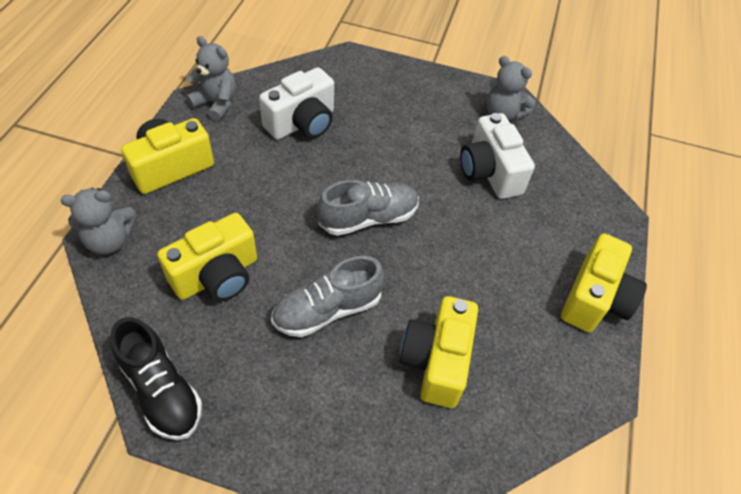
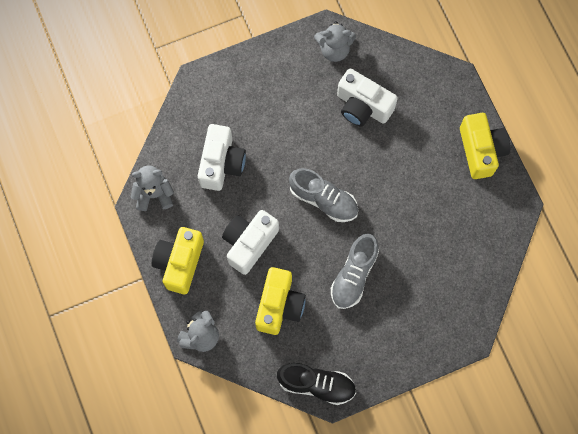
camera: 35 degrees left, 20 degrees up
(253, 199) = (249, 243): none -> white camera
(369, 218) = (323, 200): grey shoe -> grey shoe turned 90 degrees clockwise
(436, 361) = (430, 256): yellow camera -> none

